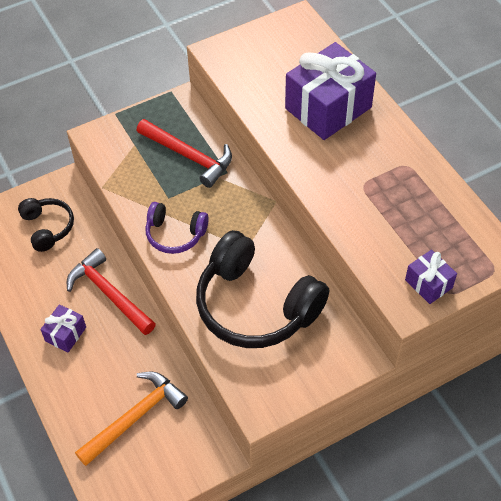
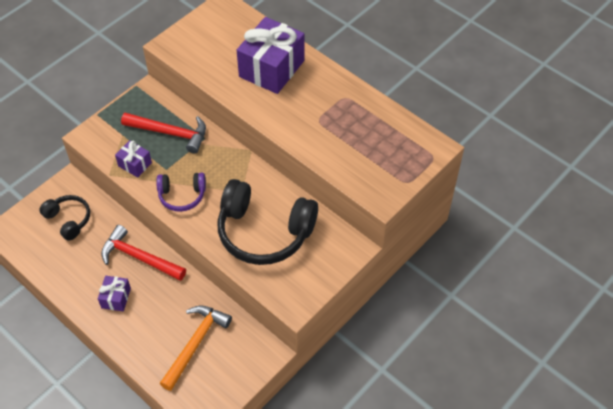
camera: 20 degrees left, 0 degrees up
(428, 284) = (390, 179): purple gift -> purple gift (135, 164)

